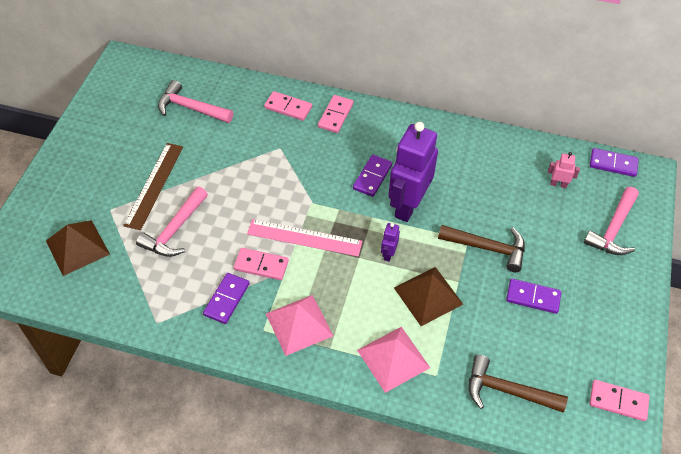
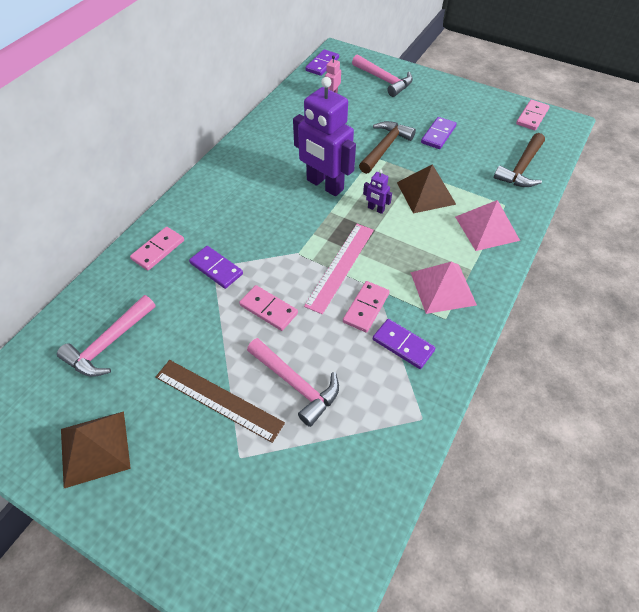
camera: 75 degrees left, 0 degrees up
(77, 247) = (290, 505): brown pyramid -> brown pyramid (95, 448)
(335, 115) = (190, 213): pink domino -> pink domino (268, 309)
(372, 177) = (282, 202): purple domino -> purple domino (216, 268)

